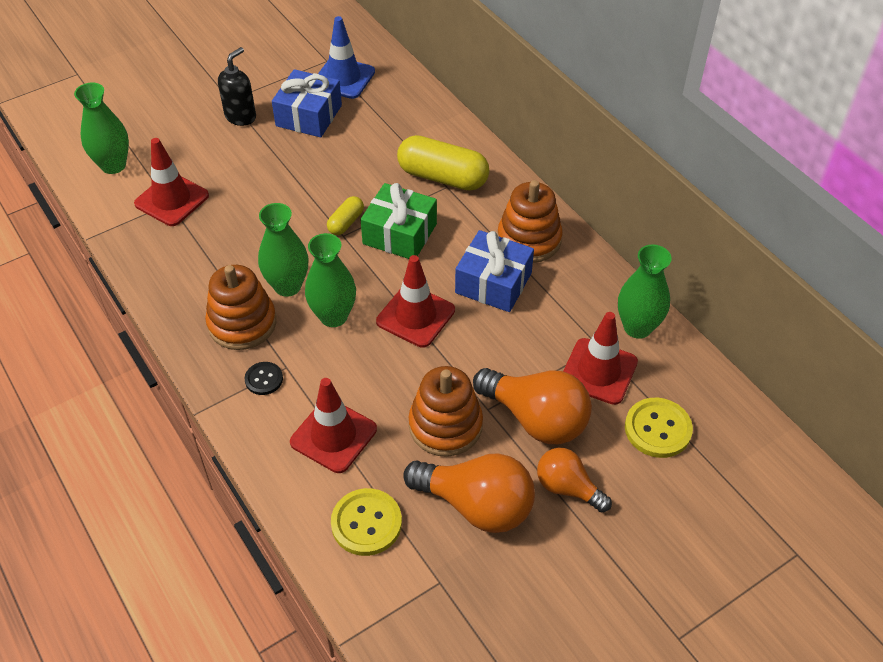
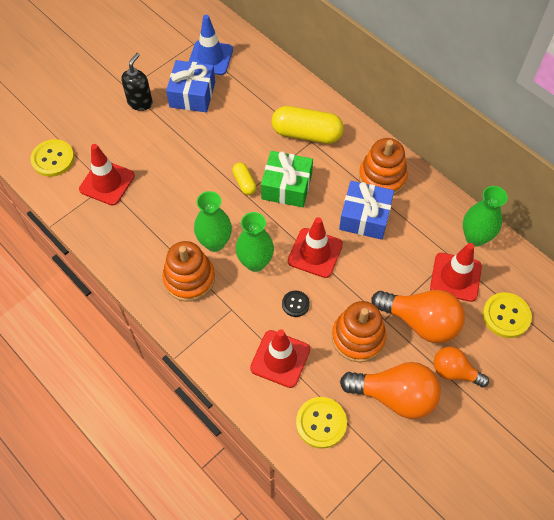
camera: 10 degrees left, 10 degrees up
(113, 165) = (53, 159): green vase -> yellow button
(264, 379) = (217, 322): black button -> black button (295, 304)
(346, 222) = (244, 183): yellow capsule -> yellow capsule turned 45 degrees counterclockwise

